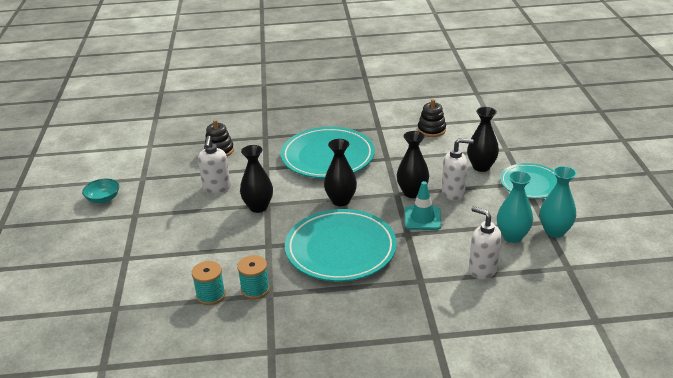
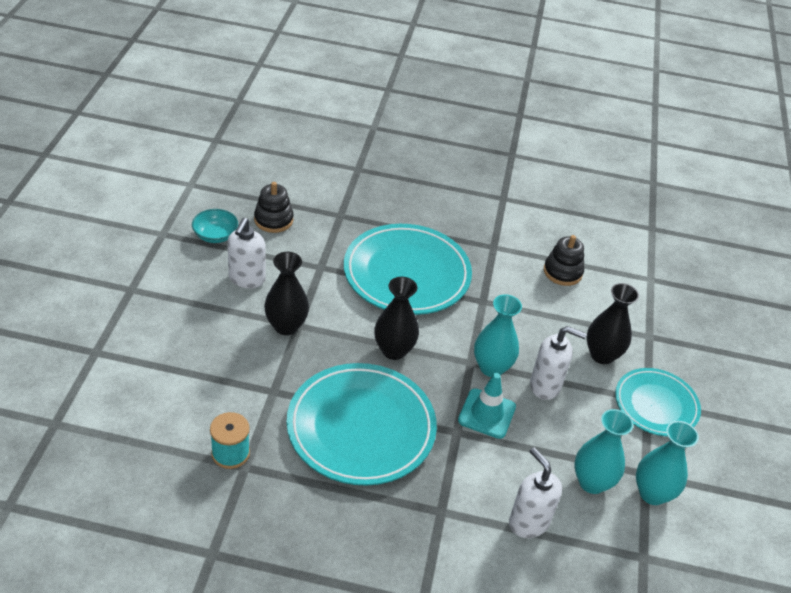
camera: 10 degrees right, 10 degrees up
(103, 199) = (103, 251): turquoise bowl -> turquoise bowl (215, 235)
(211, 295) = (174, 443): turquoise spool -> none
(412, 192) = (491, 367): black vase -> turquoise vase

